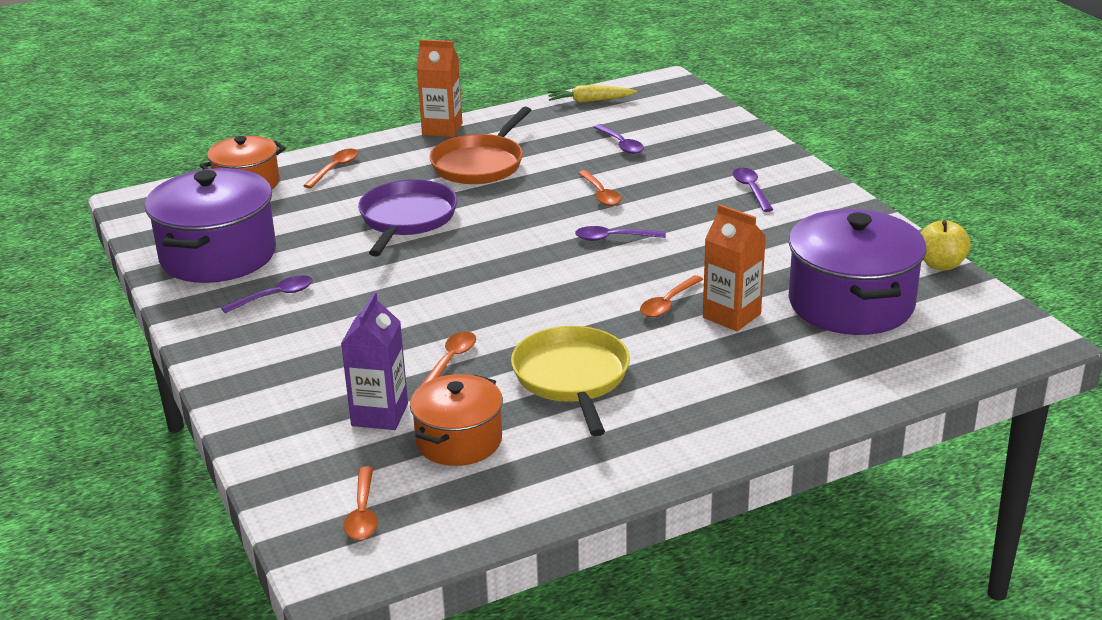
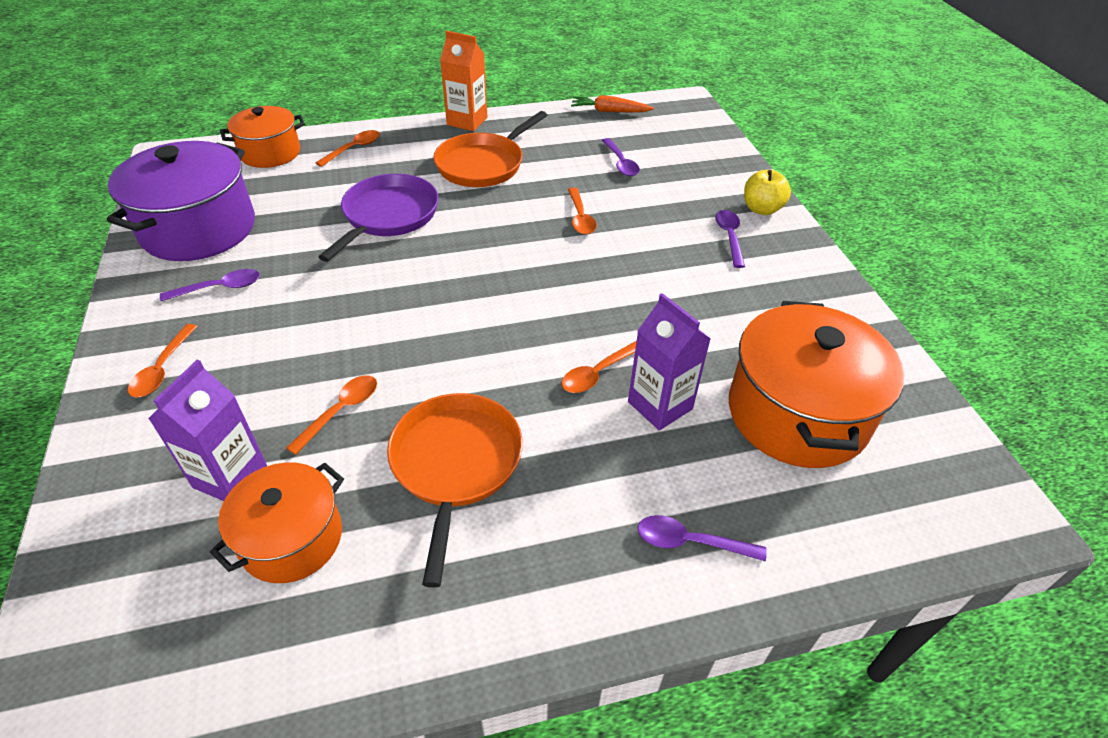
camera: 10 degrees right, 15 degrees up
(363, 513) = (128, 639): orange spoon -> orange spoon (163, 368)
(572, 377) = (455, 464): yellow pan -> orange pan
(590, 101) = (610, 111): yellow carrot -> orange carrot
(614, 238) = (573, 274): purple spoon -> purple spoon (691, 542)
(731, 316) = (660, 405): orange carton -> purple carton
(851, 303) = (797, 413): purple pot -> orange pot
(941, 264) = (910, 375): yellow apple -> yellow apple (761, 209)

